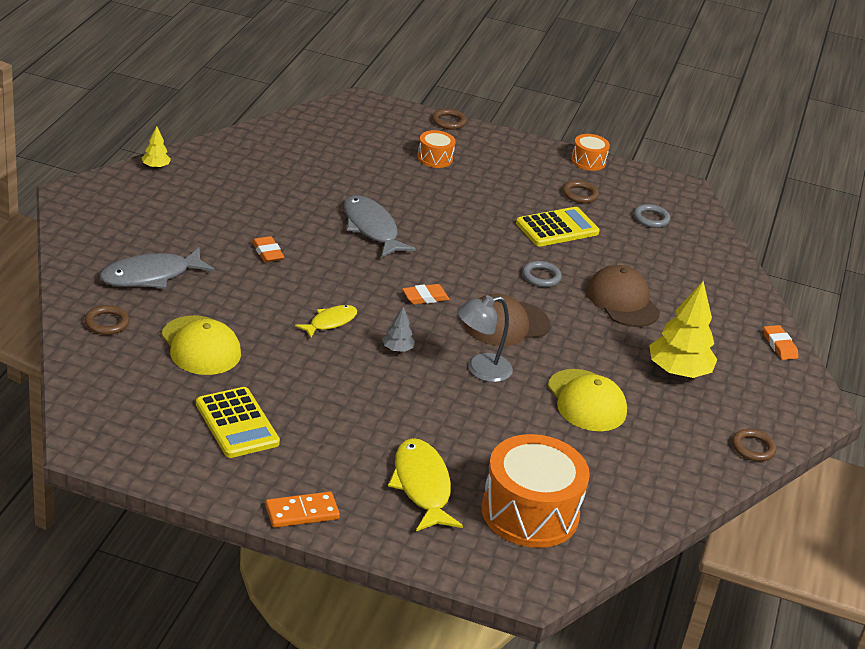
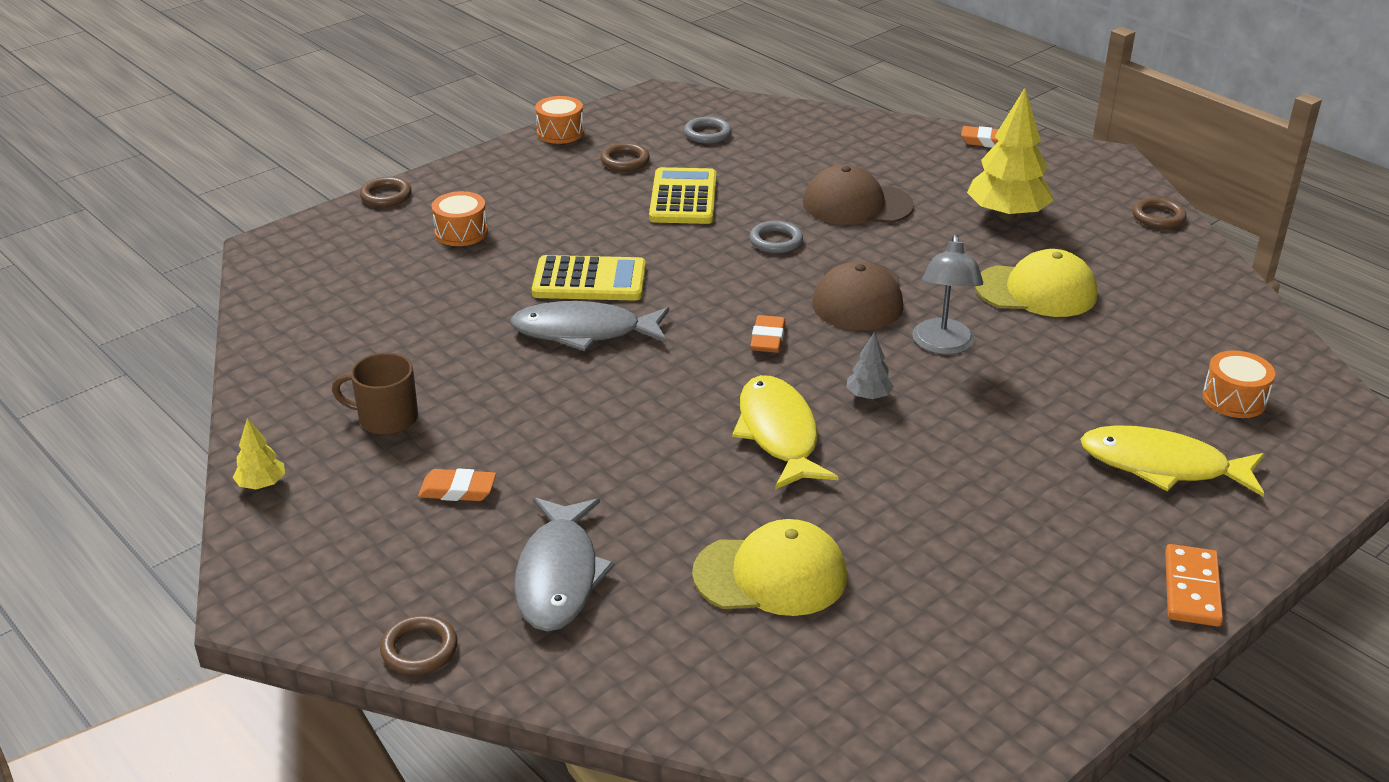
camera: 55 degrees left, 0 degrees up
(107, 323) = (656, 662): brown ring -> brown ring (419, 649)
(237, 186) = (386, 418): none -> brown mug
(237, 423) = (974, 593): yellow calculator -> yellow calculator (589, 280)
(267, 252) = (577, 440): orange eraser -> orange eraser (457, 490)
(330, 322) = (779, 434): yellow fish -> yellow fish, size x1.67
(530, 512) = (1234, 399): orange drum -> orange drum, size x0.48

